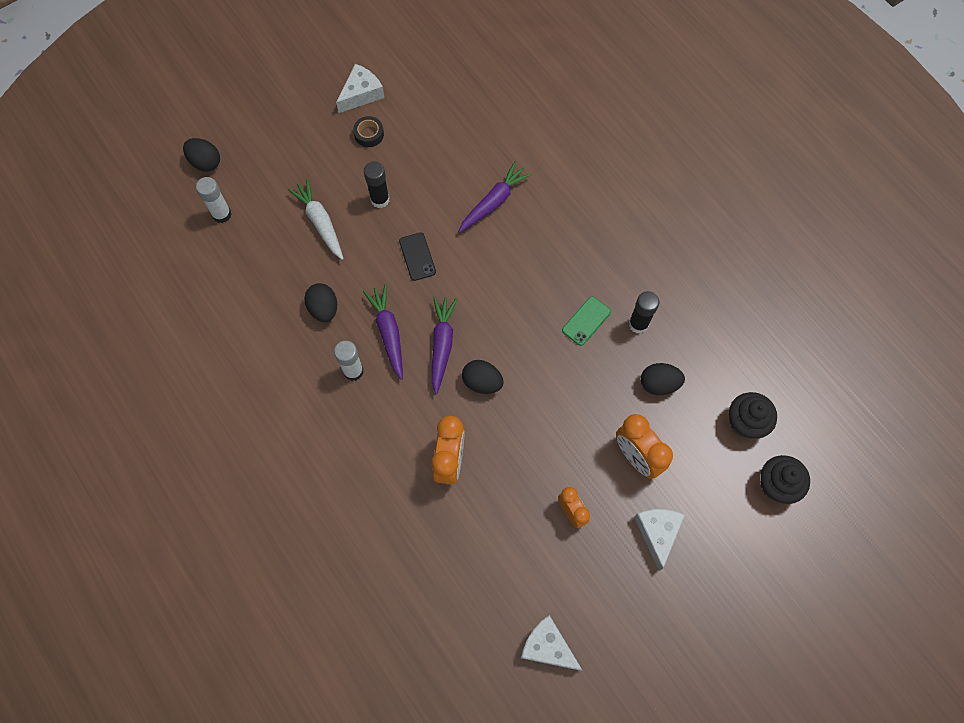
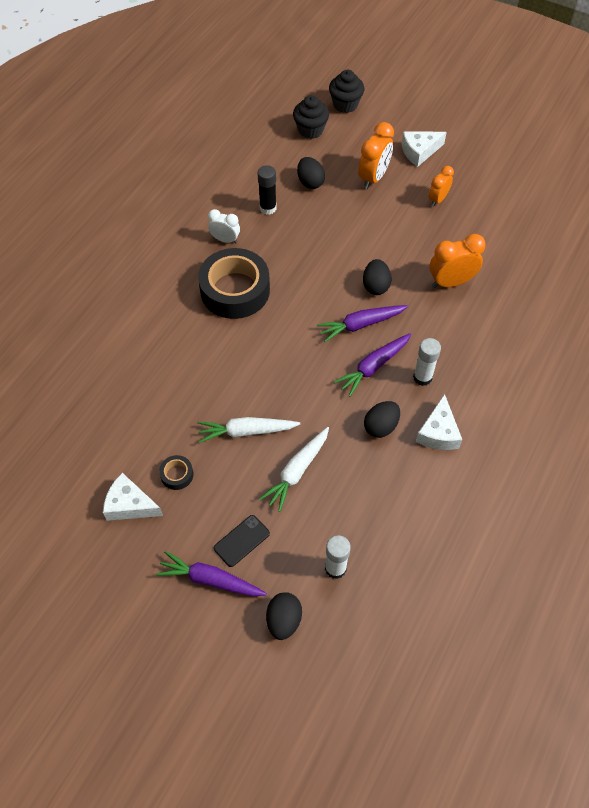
camera: 115 degrees left, 10 degrees down
(380, 199) = (246, 431): black glue stick -> white carrot
(417, 256) = (289, 376): black phone -> black phone (241, 541)
(494, 202) = (204, 340): purple carrot -> purple carrot (210, 580)
(541, 250) = (235, 290): none -> black tape
(547, 647) = (534, 182): white cheese -> white cheese (438, 432)
(586, 321) = (283, 239): green phone -> none
(611, 266) = (225, 240): none -> white clock

